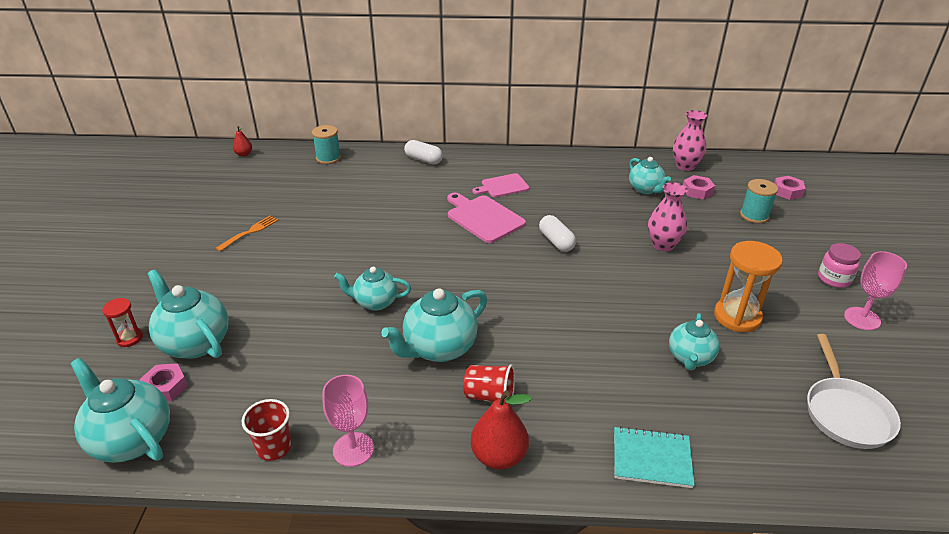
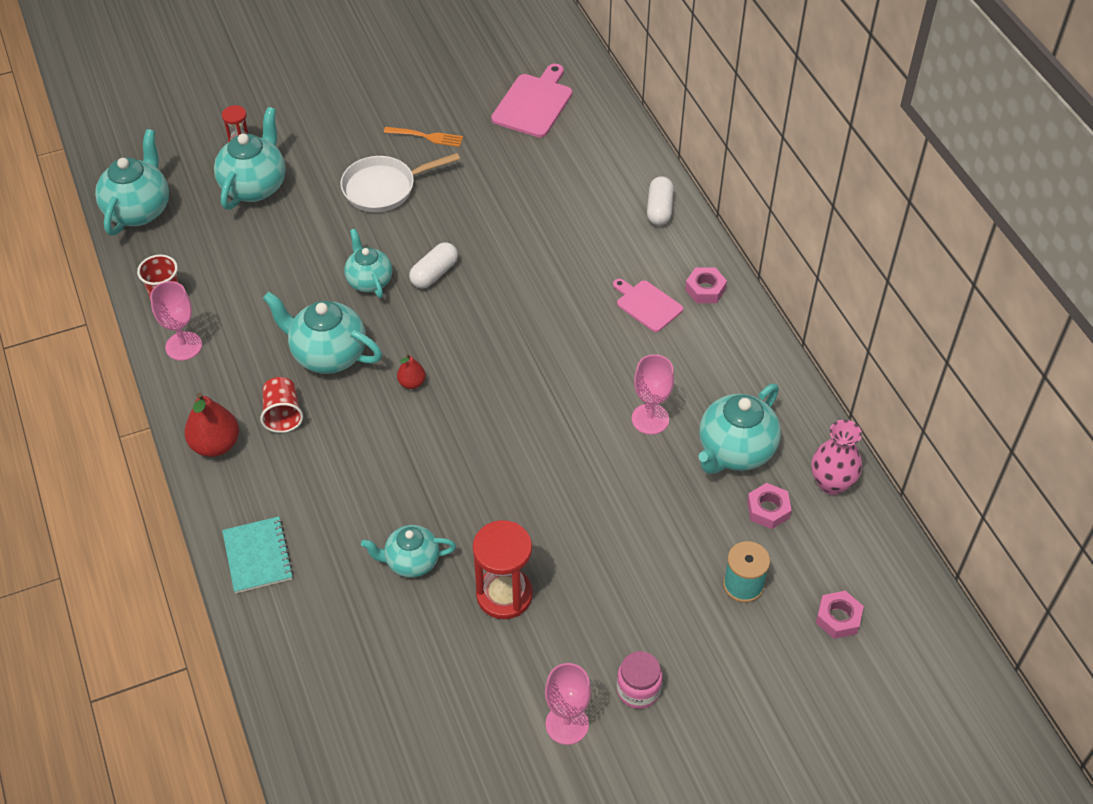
camera: 65 degrees right, 15 degrees up
(165, 387) = (197, 198): pink nut -> pink nut (705, 289)
(244, 154) = (565, 55): red pear -> red pear (412, 383)
(328, 158) = (605, 125): turquoise spool -> none
(483, 218) = (566, 310): pink cutting board -> pink cutting board (534, 103)
(556, 241) = (557, 392): white capsule -> white capsule (434, 273)
(602, 211) = (650, 419): none -> pink goblet
(645, 189) = (735, 451): turquoise teapot -> turquoise teapot, size x1.55
(663, 245) = (611, 497): pink vase -> none
(737, 317) = (504, 595): orange hourglass -> red hourglass
(845, 413) = (389, 713): white pan -> white pan (384, 188)

